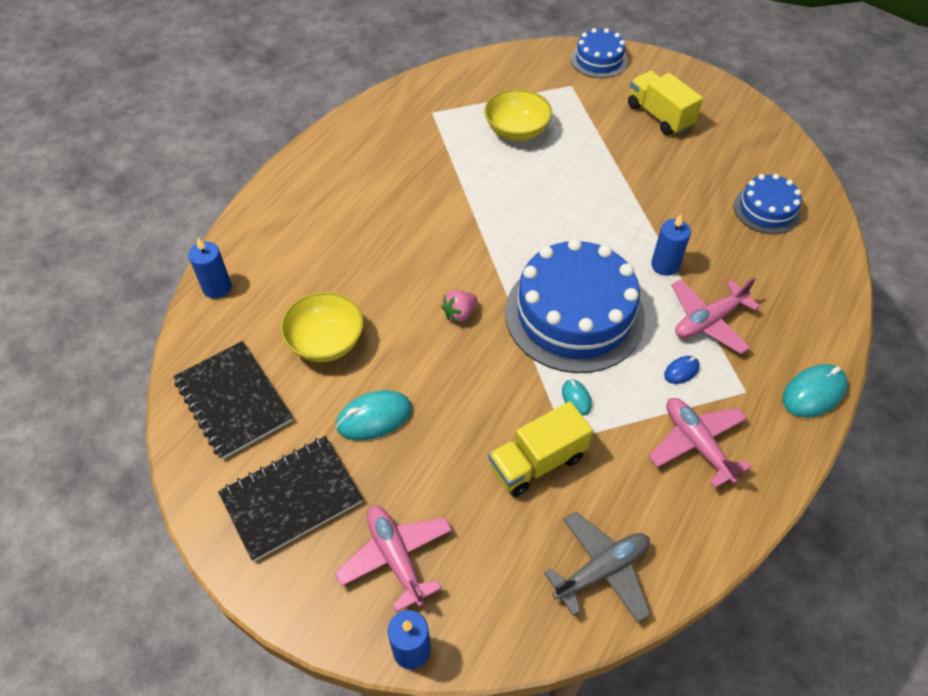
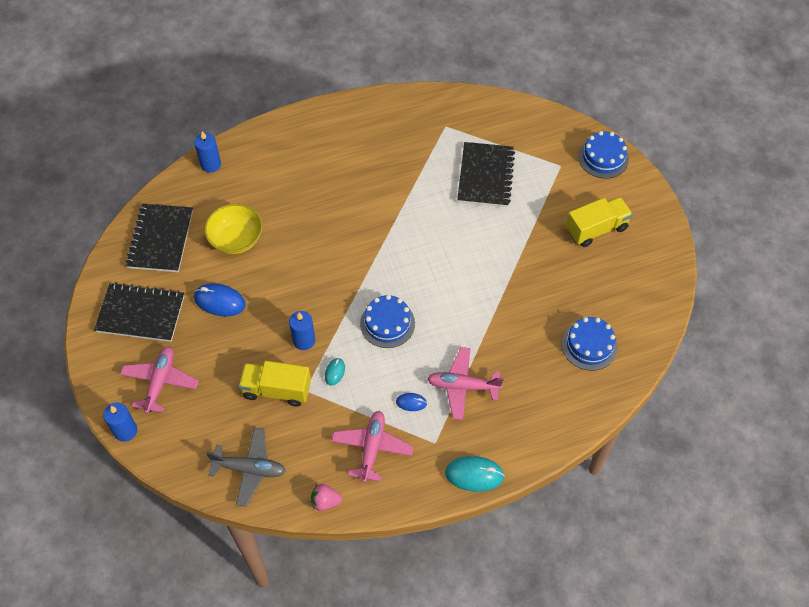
camera: 40 degrees right, 5 degrees up
(374, 417) = (219, 301): turquoise mouse -> blue mouse
(459, 313) = (323, 275): pink strawberry -> pink strawberry (325, 501)
(516, 131) = (485, 176): yellow bowl -> black notebook
(574, 314) = (387, 323): blue cake -> blue cake, size x0.52
(659, 116) = (596, 229): yellow truck -> yellow truck turned 60 degrees clockwise
(665, 265) = (477, 333): blue candle -> blue candle (304, 340)

